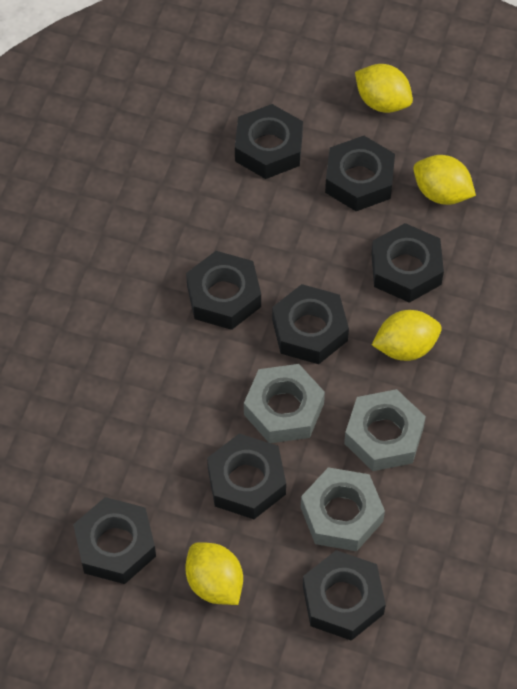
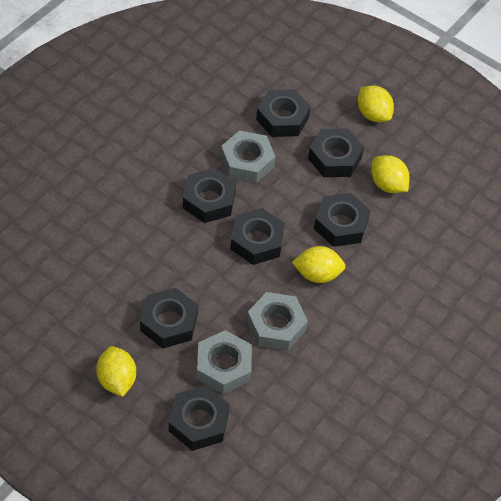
camera: 15 degrees right, 5 degrees down
(115, 545) = (62, 332): black nut -> none
(283, 409) = (215, 285): grey nut -> grey nut (247, 162)

